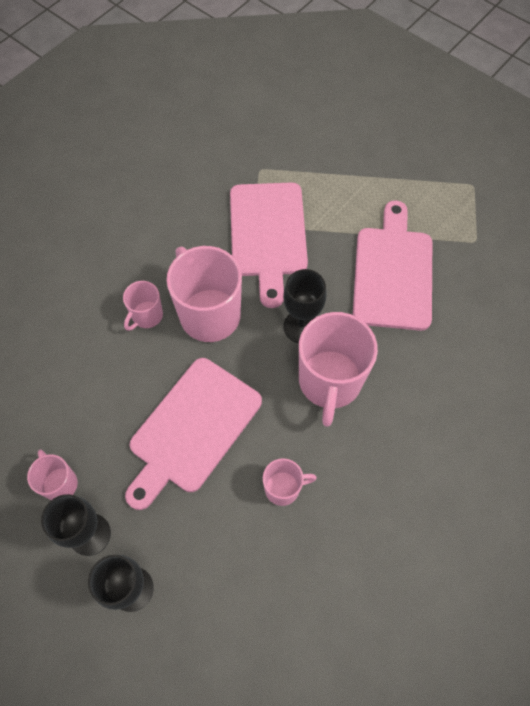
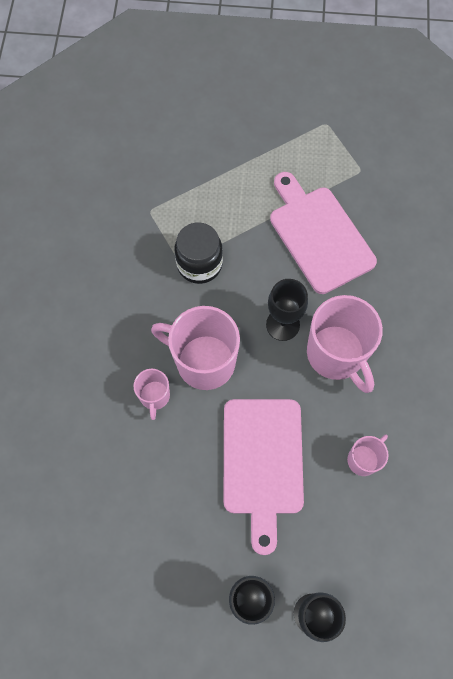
camera: 35 degrees left, 5 degrees up
(60, 483) = (194, 577): pink mug -> none
(268, 234) = (199, 264): pink cutting board -> black jar

